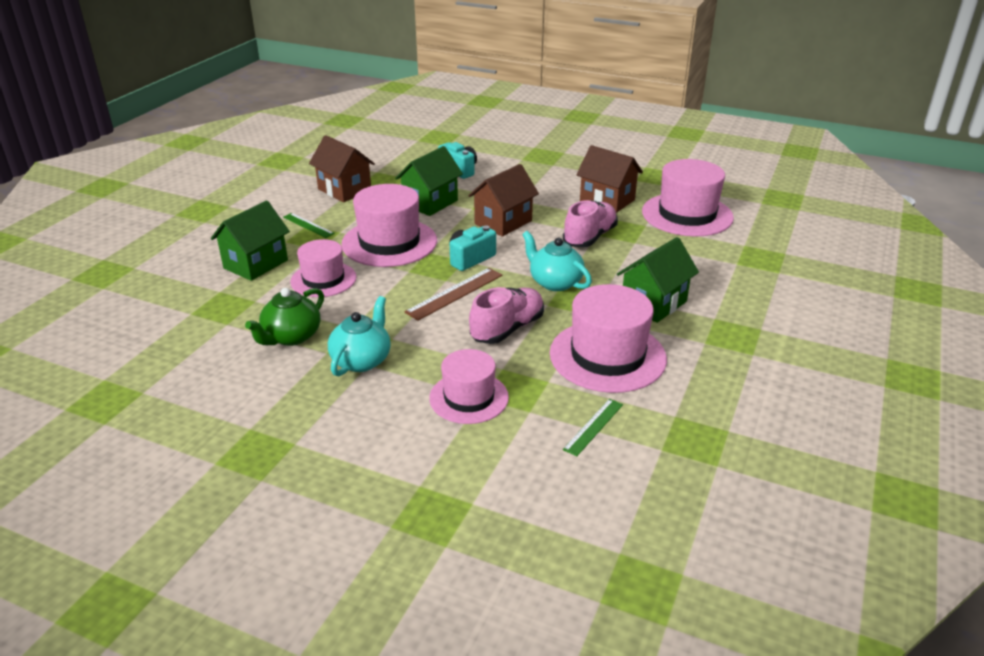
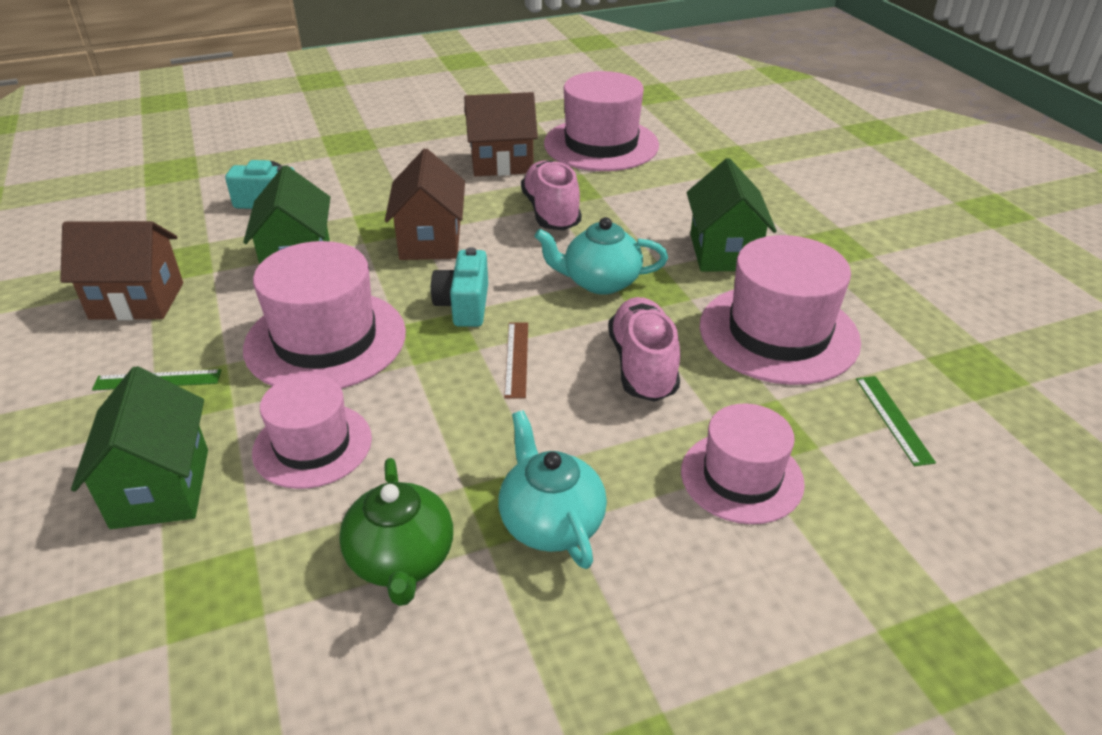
camera: 45 degrees left, 5 degrees up
(454, 293) = (516, 359): brown ruler -> brown ruler, size x0.65

